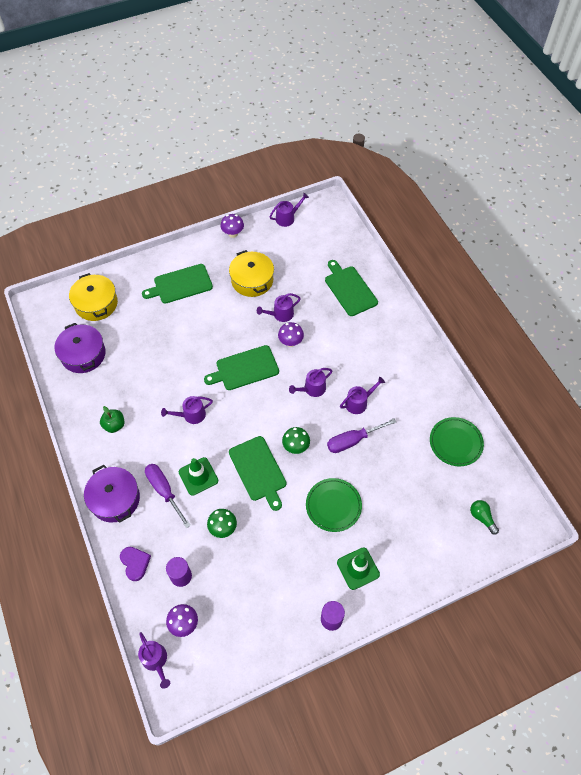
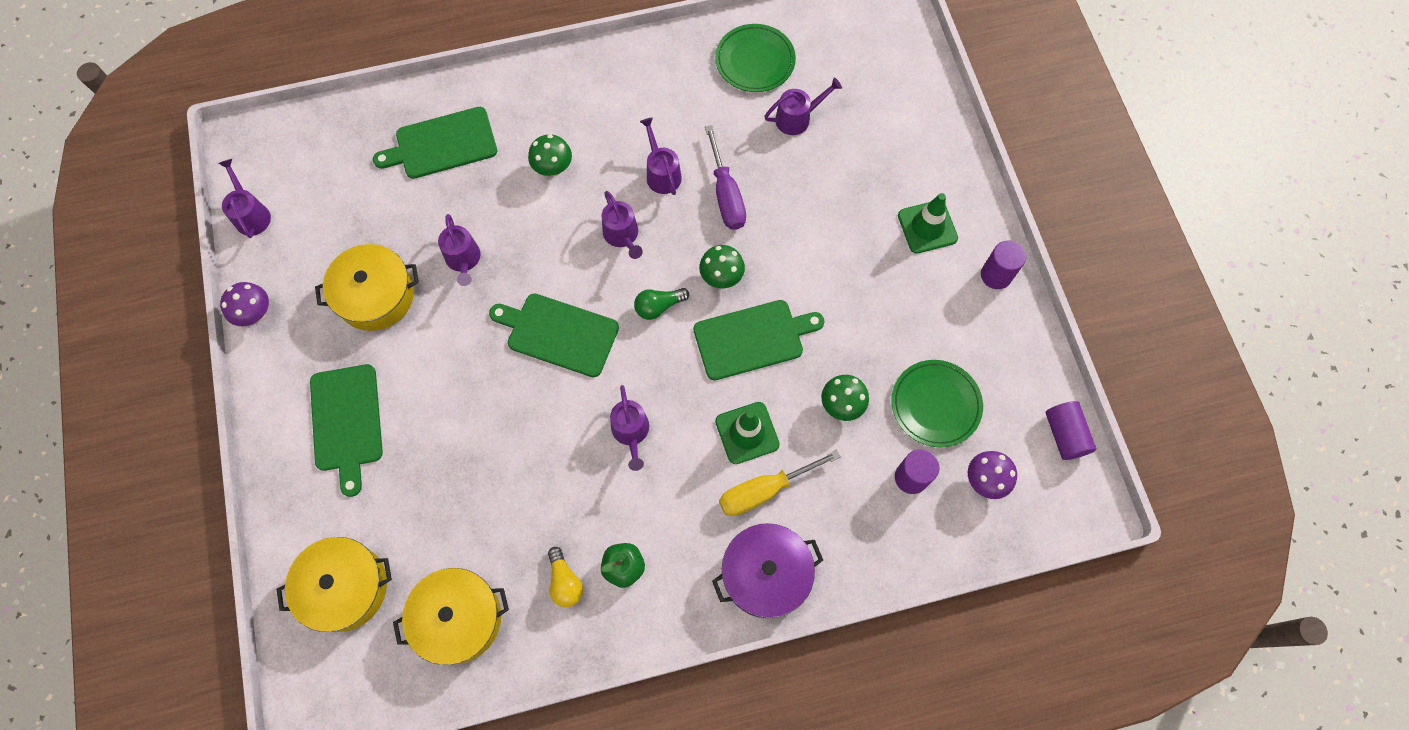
camera: 80 degrees left, 10 degrees up
(83, 354) = (458, 618): purple pot -> yellow pot
(104, 398) = (565, 582): none -> yellow light bulb
(135, 563) = (882, 548): purple heart -> none
(156, 661) = (1036, 527): purple watering can -> purple watering can (797, 118)
(164, 491) = (765, 490): purple screwdriver -> yellow screwdriver
(221, 676) = (1064, 435): none -> purple cylinder
(244, 368) = (559, 333): green cutting board -> green cutting board turned 120 degrees clockwise
(290, 342) = (524, 253): purple mushroom -> none
(333, 506) = (828, 241): green plate -> green plate (935, 404)
(348, 345) = (553, 168): none -> green mushroom
(482, 518) = (873, 58): green light bulb -> green light bulb (658, 306)

